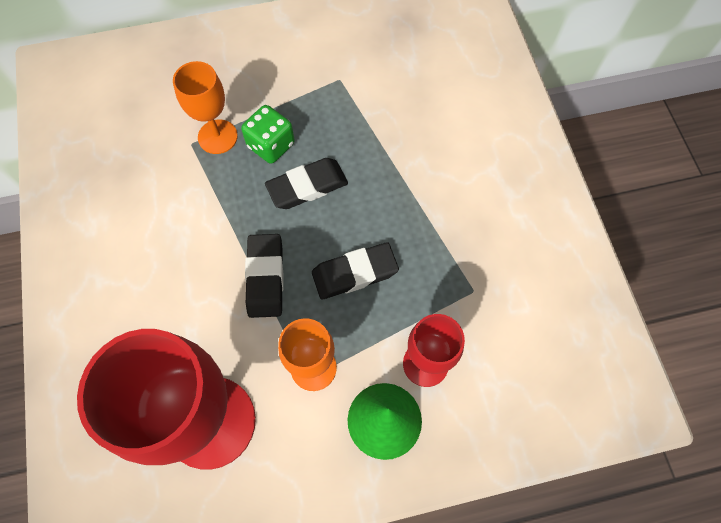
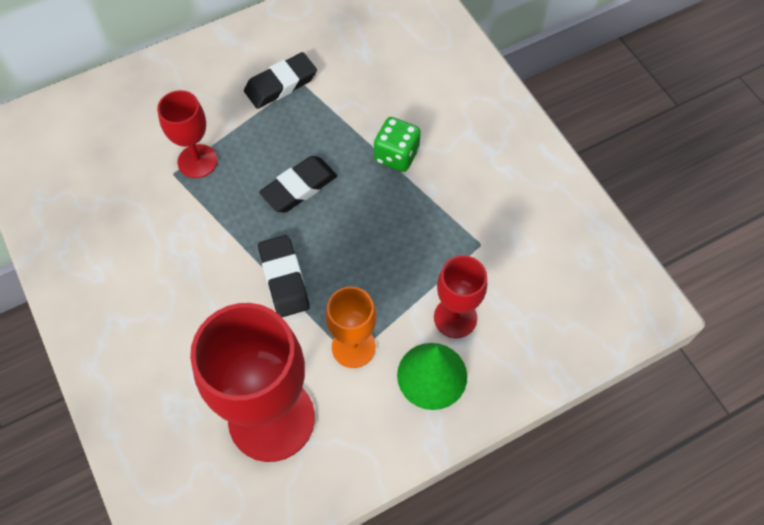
camera: 15 degrees left, 5 degrees down
(217, 137) = (197, 161): orange goblet -> red goblet
(271, 145) = (252, 157): green dice -> green dice (396, 155)
(354, 273) = (367, 254): black eraser -> black eraser (281, 84)

